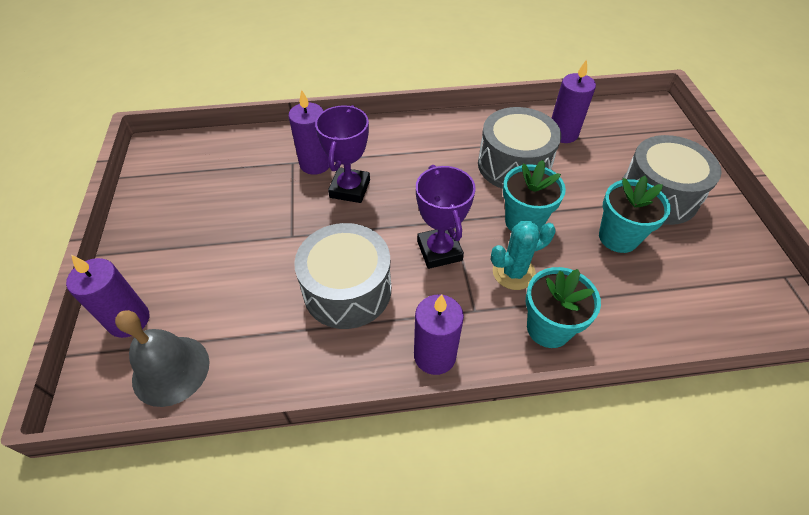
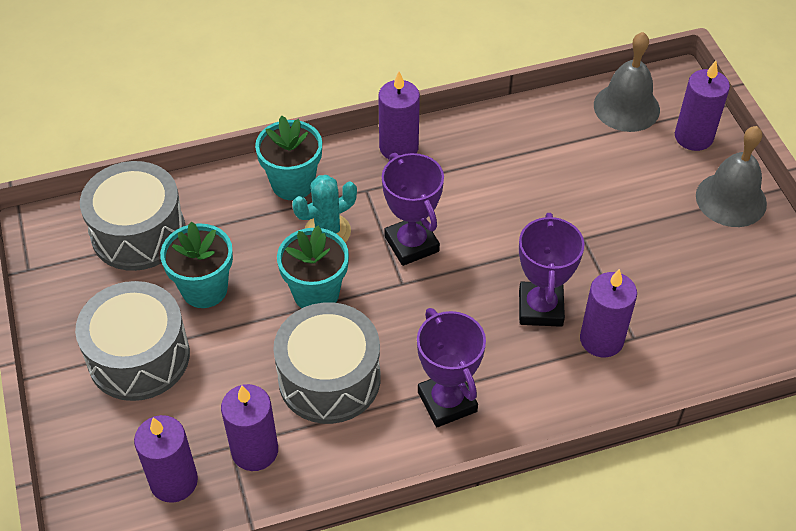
camera: 170 degrees right, 0 degrees up
(146, 251) = (731, 199): none -> grey bell
(347, 290) = (498, 191): grey drum -> grey drum (138, 233)
(434, 143) = (447, 401): none -> purple trophy
(612, 125) = (174, 481): none -> purple candle

